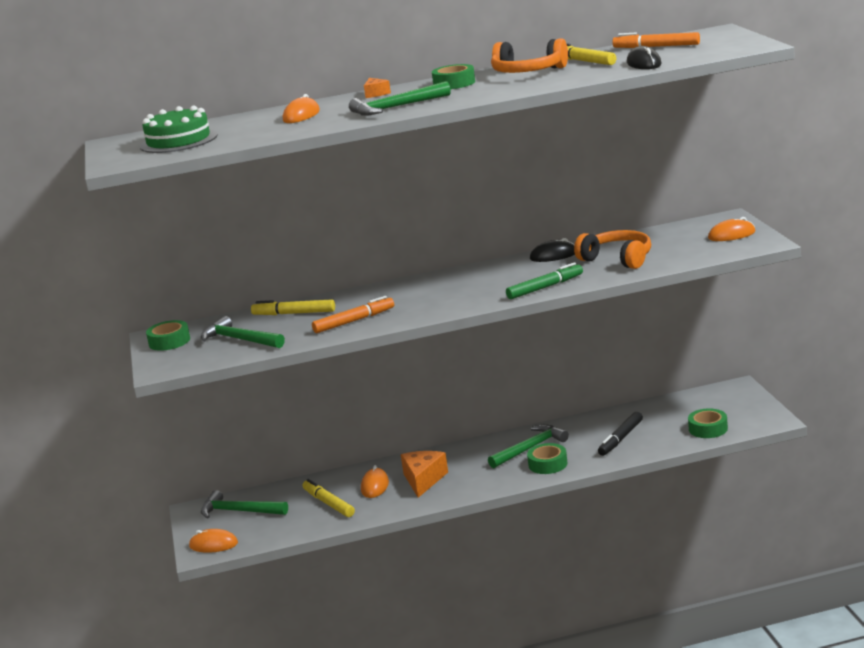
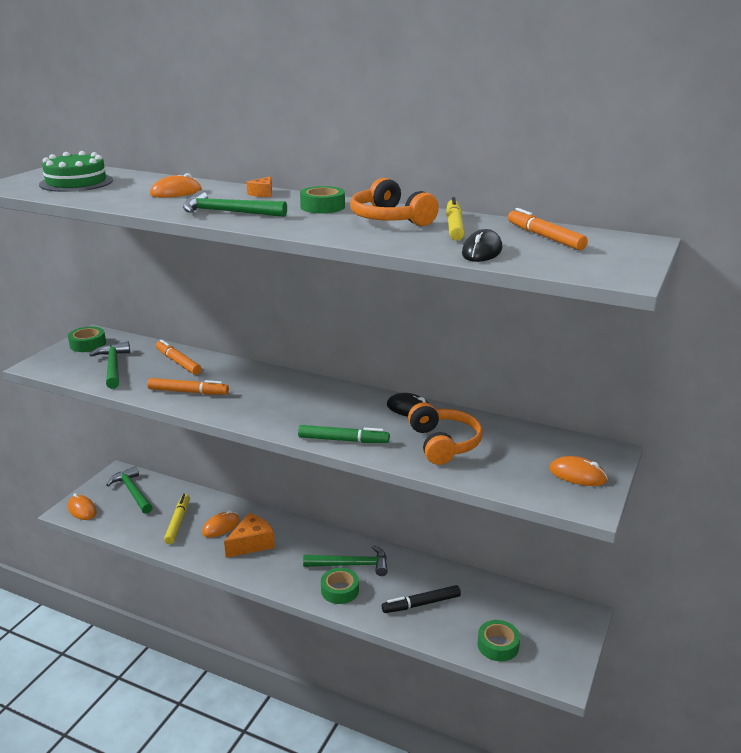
camera: 35 degrees right, 5 degrees up
(294, 313) = (178, 362): yellow marker -> orange marker

